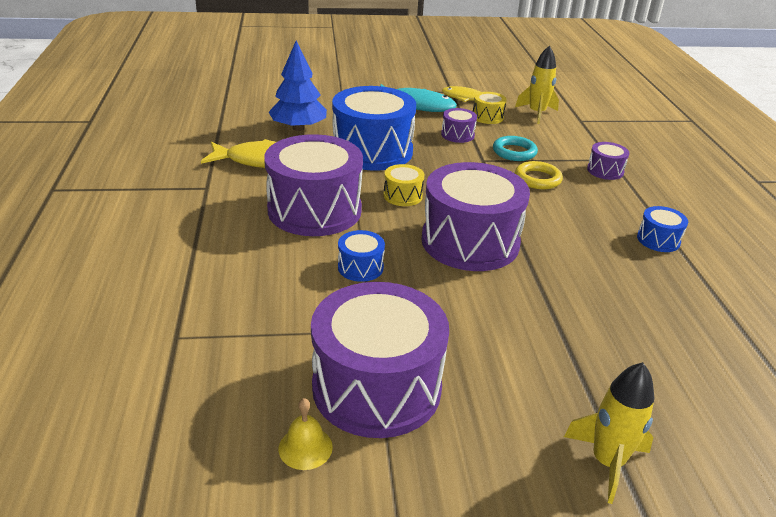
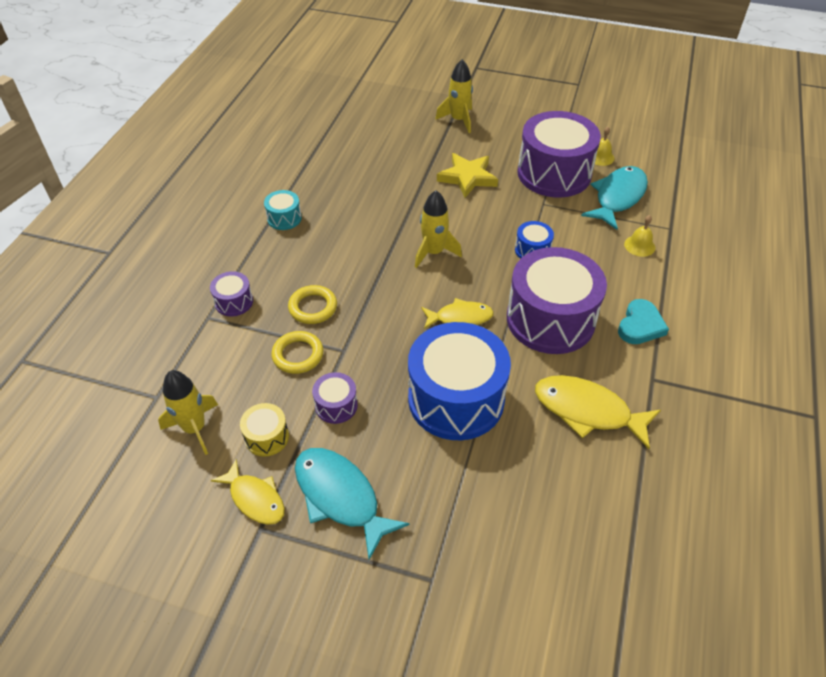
camera: 155 degrees left, 15 degrees up
(219, 222) = (640, 325): none -> turquoise heart
(222, 302) = (639, 245): none -> yellow bell
(261, 368) = (618, 197): none -> turquoise fish
(298, 128) = (529, 476): blue tree -> none
(403, 196) = (460, 317): yellow drum -> yellow fish
(470, 242) = (434, 252): purple drum -> yellow rocket
(502, 344) = (467, 177): none -> yellow star
(514, 152) = (298, 355): turquoise ring -> yellow ring
(658, 240) = (284, 218): blue drum -> turquoise drum

